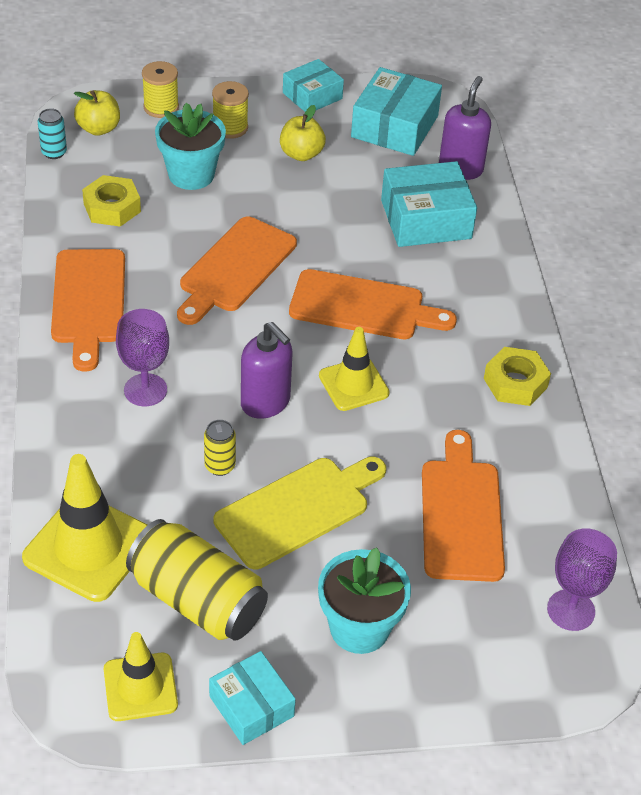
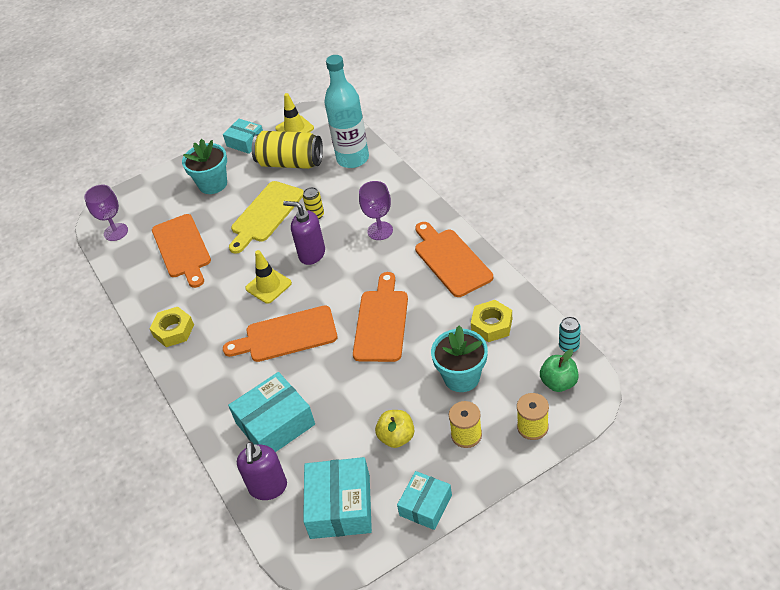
camera: 165 degrees right, 0 degrees up
(88, 547) = (353, 159): yellow traffic cone -> turquoise bottle
(99, 128) = (558, 382): yellow apple -> green apple

